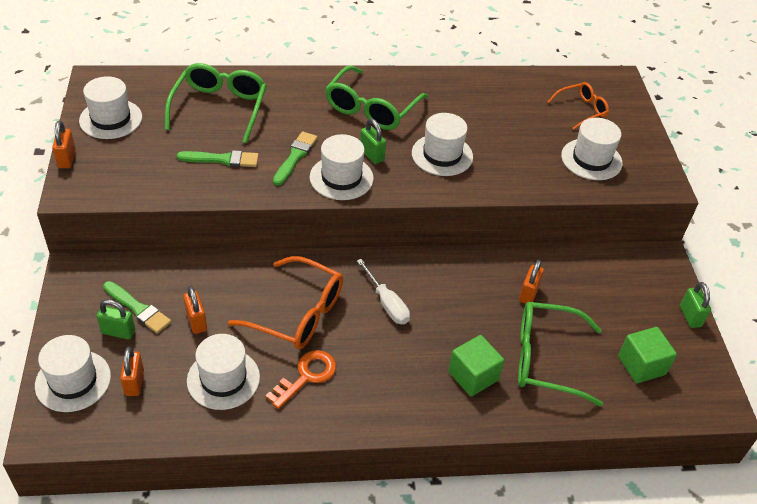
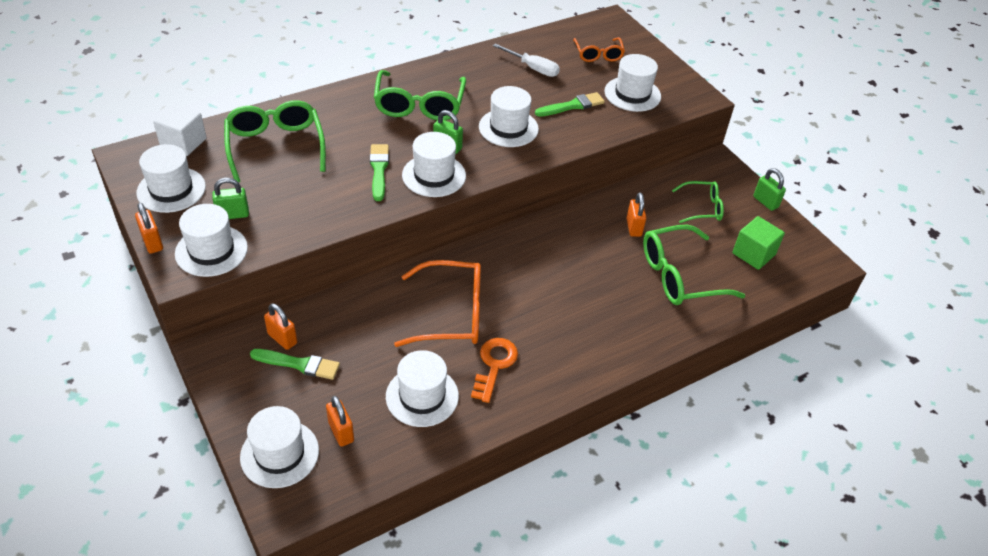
camera: 25 degrees left, 0 degrees up
(107, 182) = (211, 251): none -> white hat
(118, 332) = (294, 392): green padlock -> green padlock (233, 215)
(147, 82) = (183, 143): none -> white cube
(196, 321) = (363, 355): orange padlock -> orange padlock (282, 338)
(222, 159) = (311, 194): green brush -> green brush (572, 106)
(387, 303) = (523, 277): white screwdriver -> white screwdriver (532, 68)
(473, 376) = (632, 311): green cube -> none
(581, 110) = (598, 54): orange glasses -> orange glasses turned 135 degrees clockwise
(614, 298) = (701, 208): none -> green glasses

